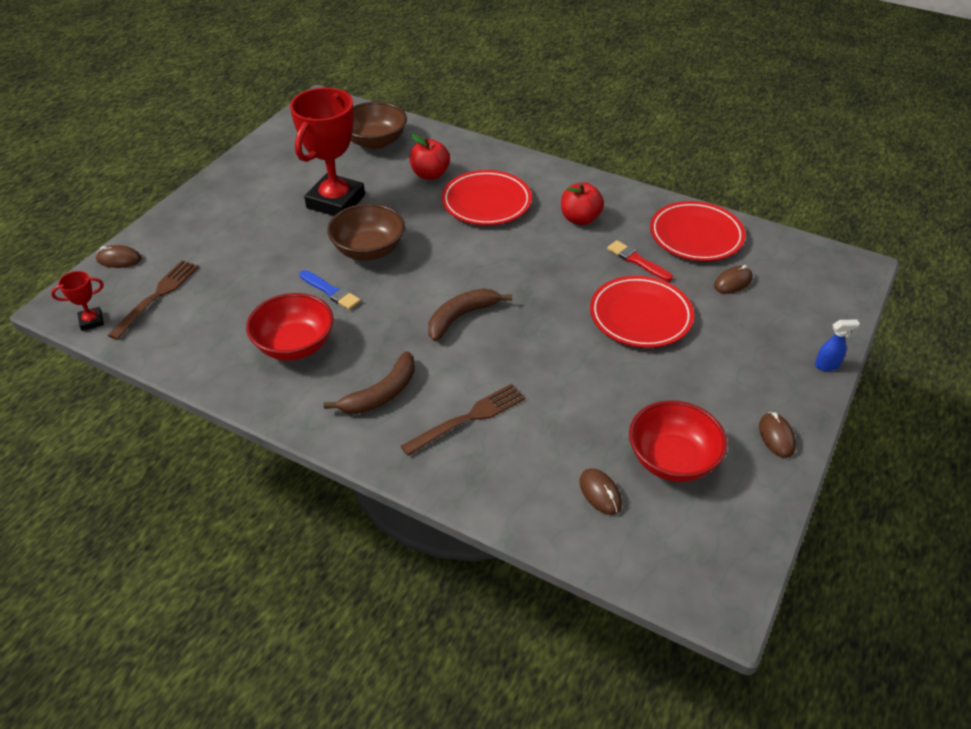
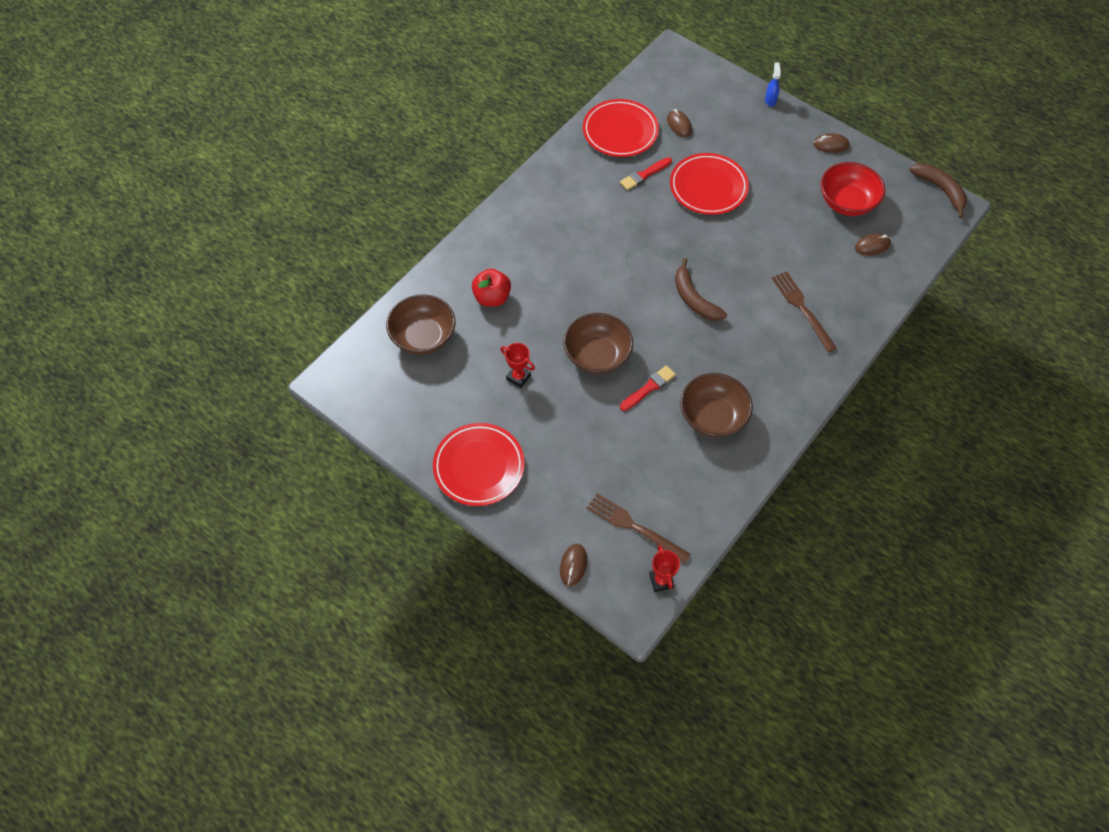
camera: 80 degrees left, 15 degrees up
(295, 345) = (712, 417): red bowl -> brown bowl
(331, 291) = (649, 388): blue brush -> red brush
(336, 201) = (518, 377): red trophy -> red trophy, size x0.43
(382, 393) = (773, 360): brown banana -> brown banana (940, 190)
(486, 202) = (546, 260): red plate -> red plate (479, 466)
(580, 219) = (583, 199): red apple -> none

